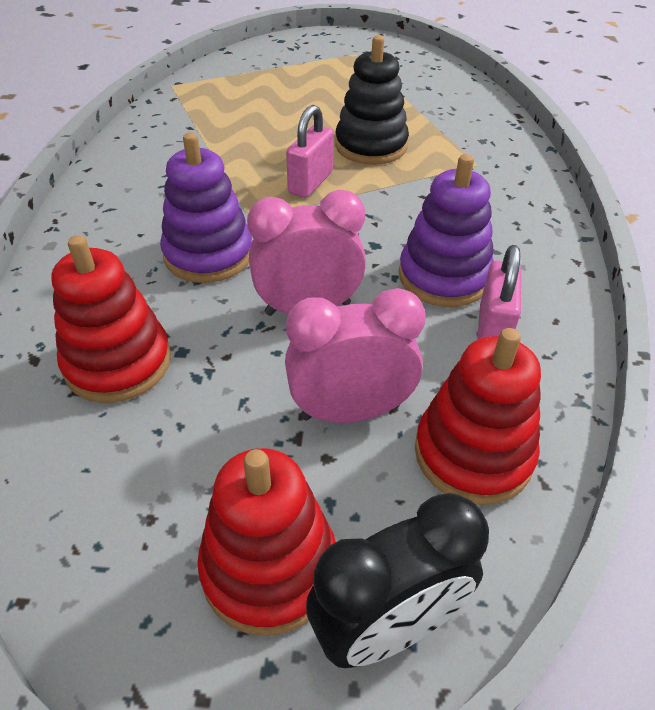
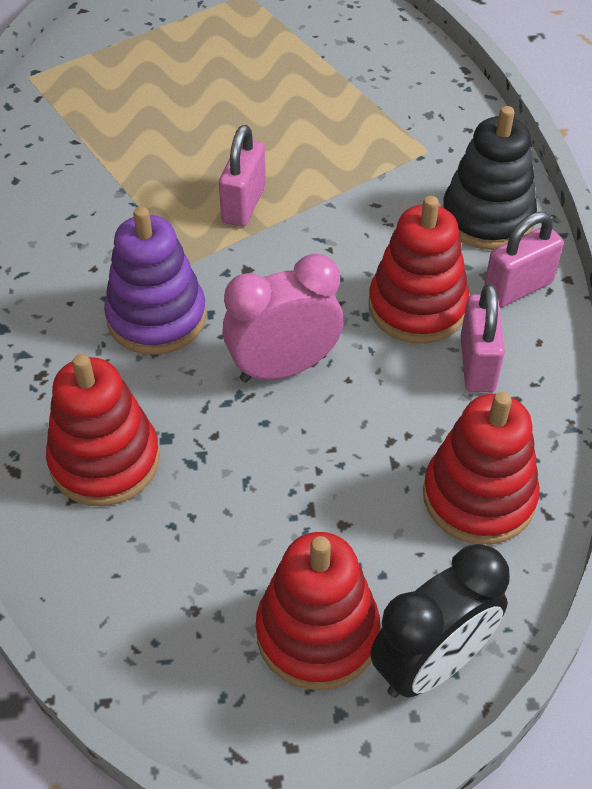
camera: 10 degrees left, 5 degrees up
(350, 411) = (354, 474): pink clock -> none
(371, 146) = (301, 140): black stacking toy -> black stacking toy (487, 218)
(444, 277) = (417, 307): purple stacking toy -> red stacking toy
(541, 274) = (517, 288): none -> pink padlock

